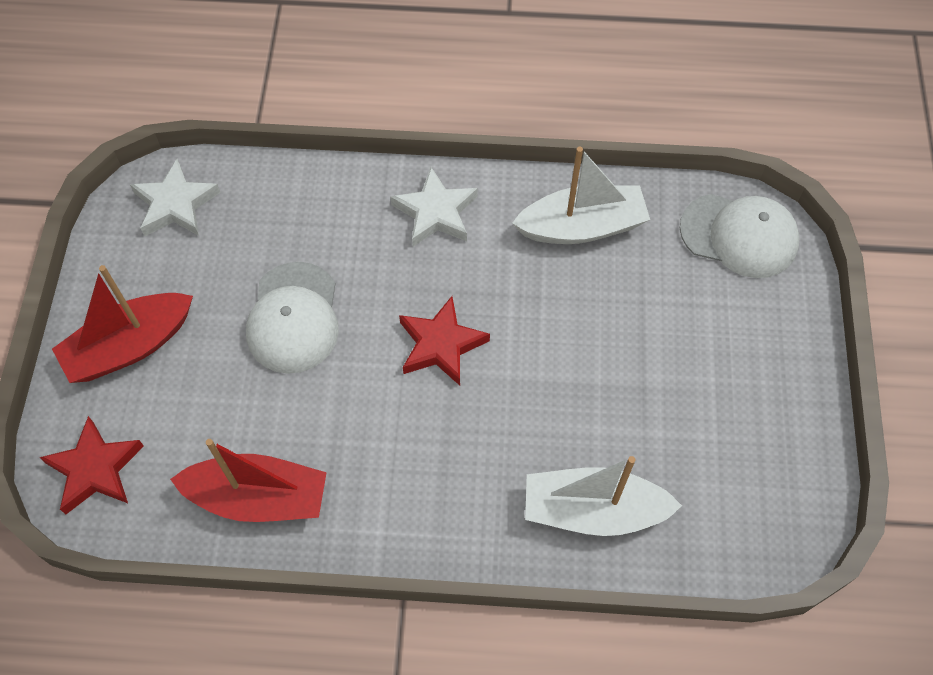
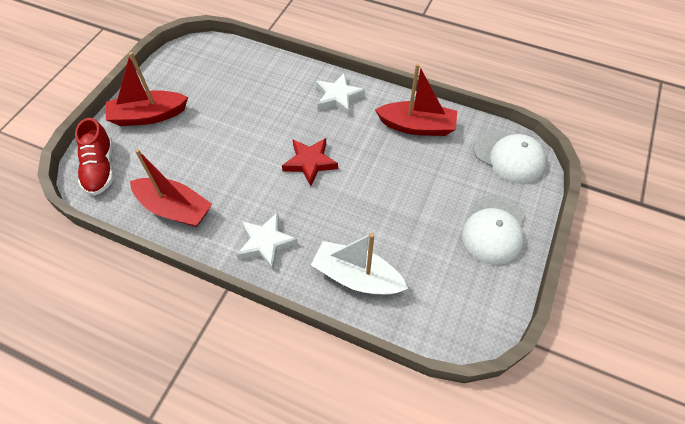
camera: 20 degrees right, 5 degrees down
(95, 469) = (100, 168): red star -> red shoe
(175, 204) = (205, 57): white star -> white star (266, 243)
(293, 318) = (238, 126): white cap -> white cap (494, 229)
(582, 227) = (417, 126): white boat -> red boat

